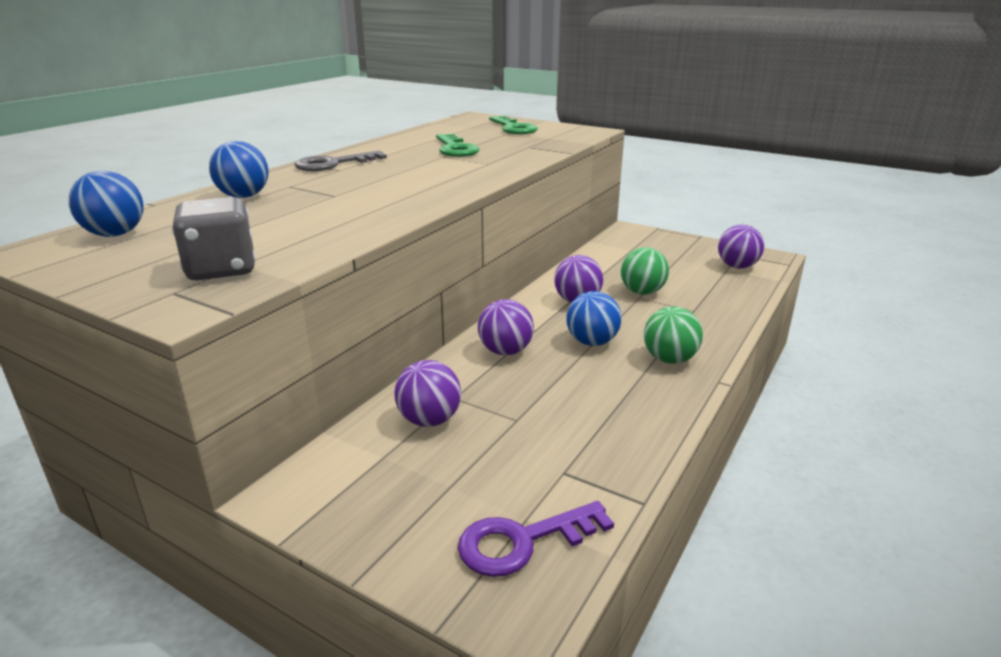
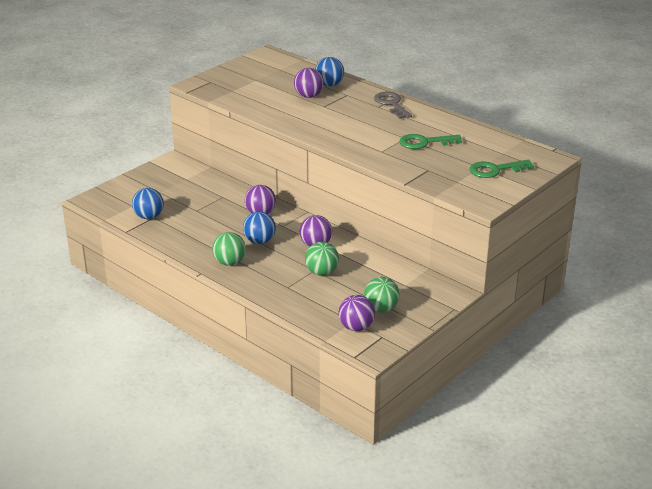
camera: 100 degrees right, 5 degrees up
(115, 234) = (281, 65): blue ball -> blue ball (149, 216)
(222, 269) = (228, 87): grey dice -> none
(429, 420) = (206, 189): purple ball -> purple ball (308, 96)
(523, 541) = (121, 203): purple key -> none
(689, 257) = (381, 308): none -> green ball

